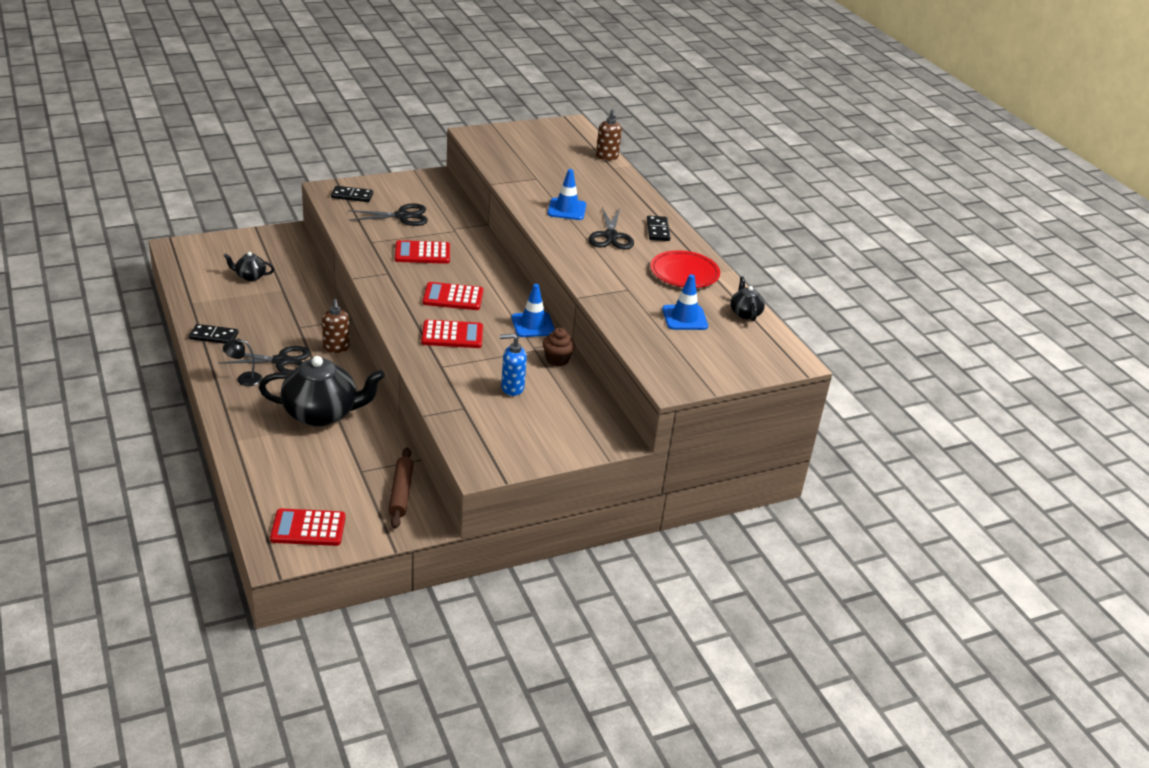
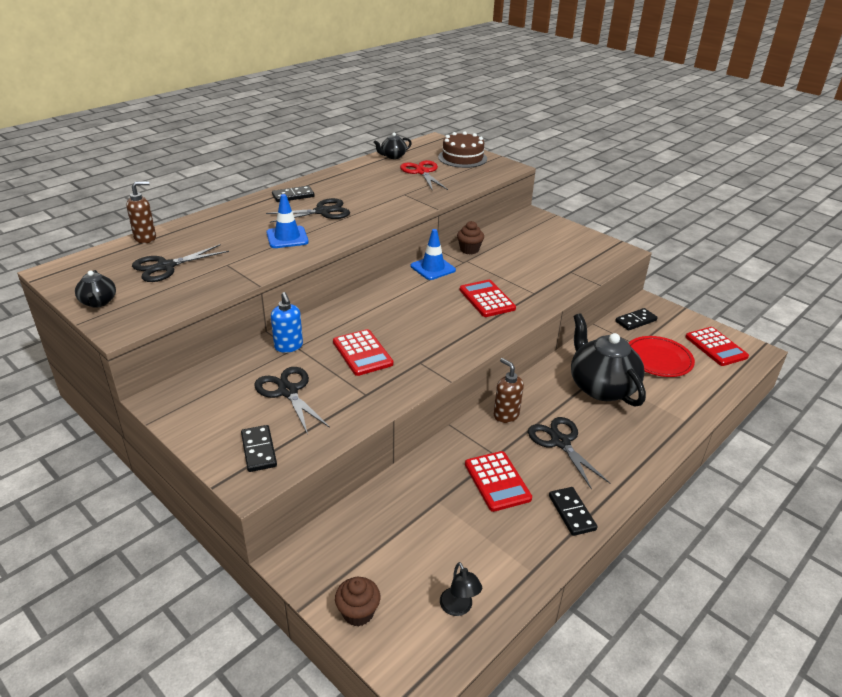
camera: 110 degrees left, 0 degrees up
(232, 241) = (358, 612): none -> brown cupcake
(244, 378) = (610, 454): black lamp -> black lamp (458, 608)
(250, 276) = (432, 544): black teapot -> black teapot (98, 302)
(336, 348) = (506, 415): brown soap dispenser -> brown soap dispenser turned 90 degrees counterclockwise
(401, 493) = (635, 321): brown rolling pin -> black domino
(453, 297) = (428, 314): red calculator -> red calculator (497, 481)
(512, 388) = (525, 259): blue soap dispenser -> blue soap dispenser (288, 346)
(550, 157) = (165, 267): none -> black scissors
(684, 273) = (357, 179): red plate -> red plate (658, 359)
(684, 318) = (422, 172): blue traffic cone -> red scissors
(719, 361) = (462, 158): none -> brown cake

